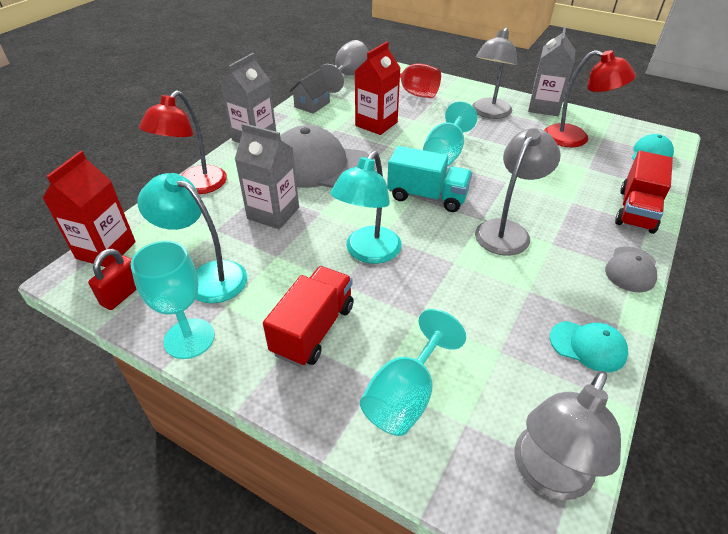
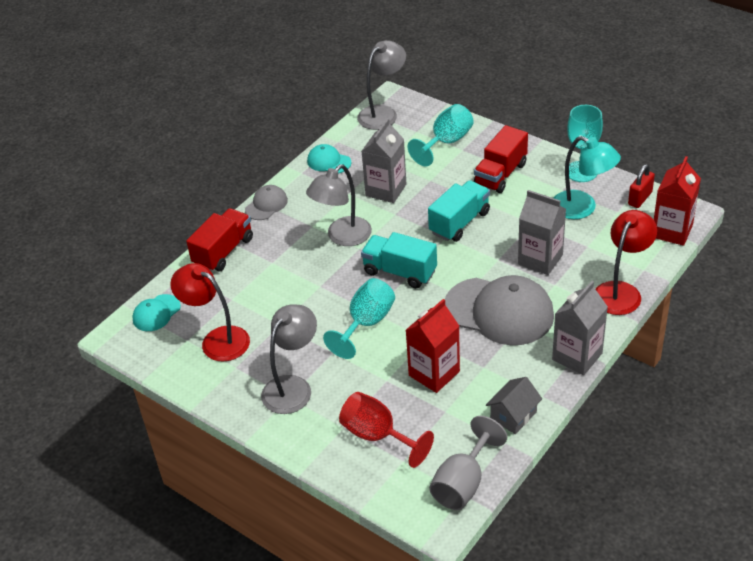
camera: 170 degrees left, 0 degrees up
(368, 253) = (459, 222): turquoise lamp -> turquoise truck
(544, 107) = (219, 395): grey carton -> grey carton (386, 190)

